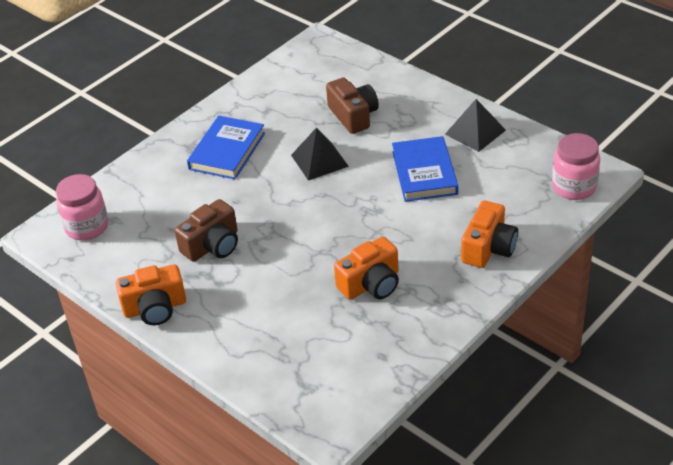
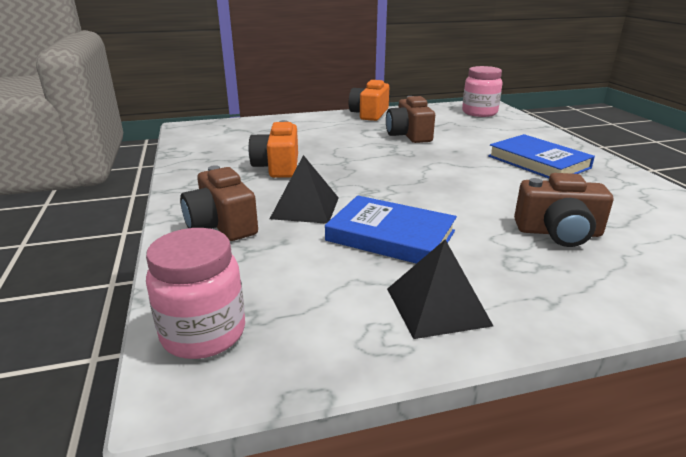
camera: 120 degrees right, 15 degrees down
(319, 160) = (480, 192): black pyramid -> black pyramid (305, 208)
(488, 248) = (221, 225): orange camera -> brown camera

